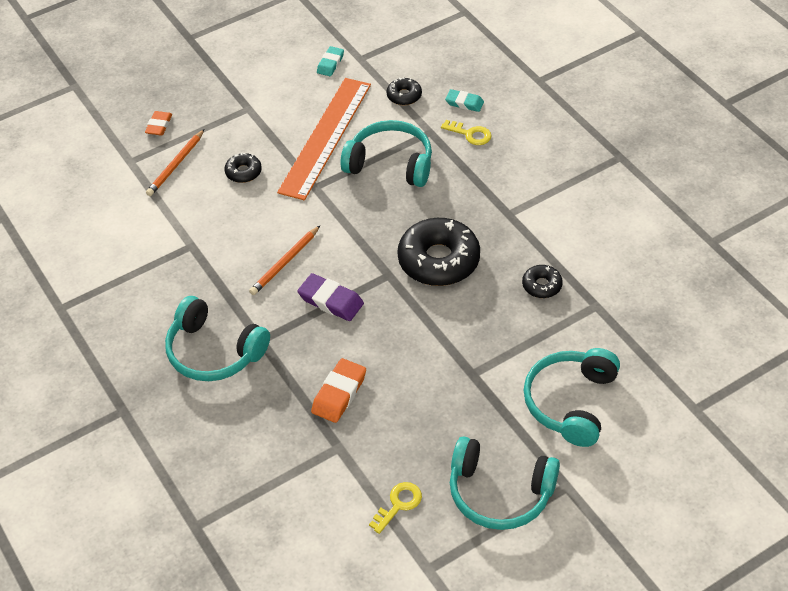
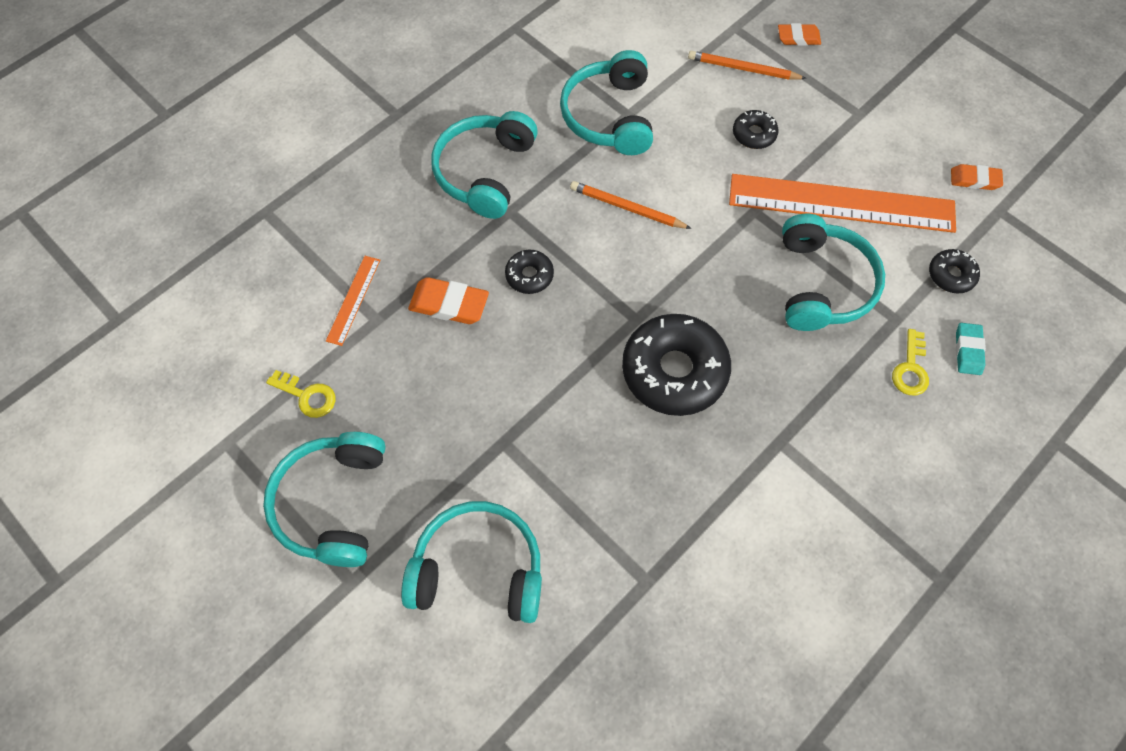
camera: 75 degrees right, 15 degrees up
(188, 258) = (610, 116): none -> turquoise headphones
(314, 462) = (353, 300): none -> orange ruler
(330, 64) = (974, 180): turquoise eraser -> orange eraser
(331, 301) = (581, 266): purple eraser -> none
(542, 285) = (664, 504): black donut -> black donut (529, 275)

